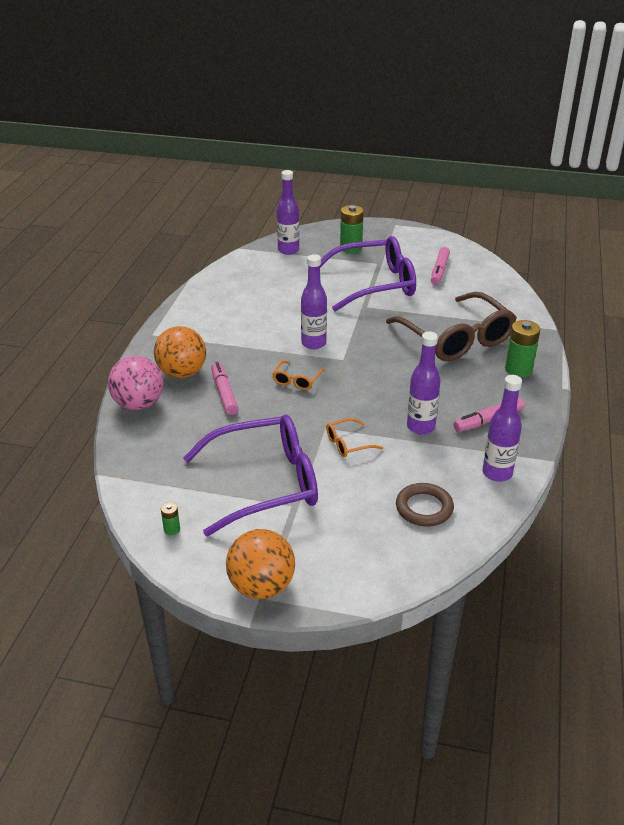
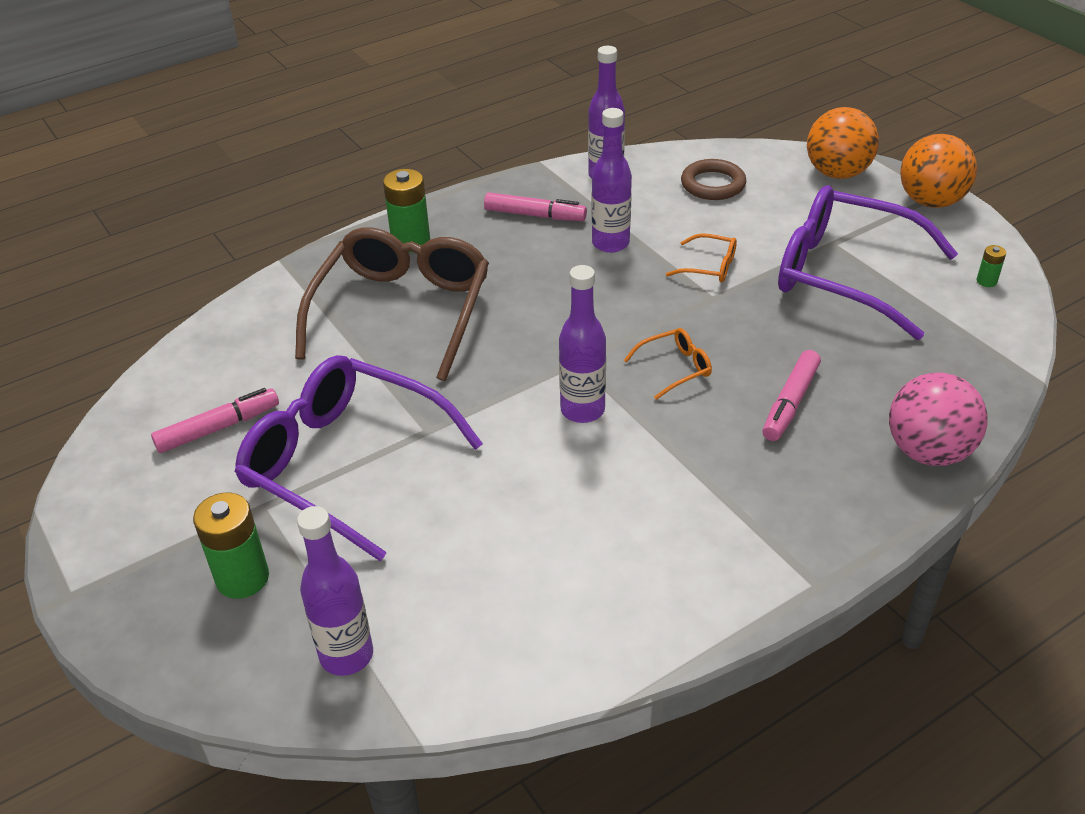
camera: 135 degrees left, 5 degrees up
(182, 373) = (823, 470): orange ball -> orange ball (837, 173)

